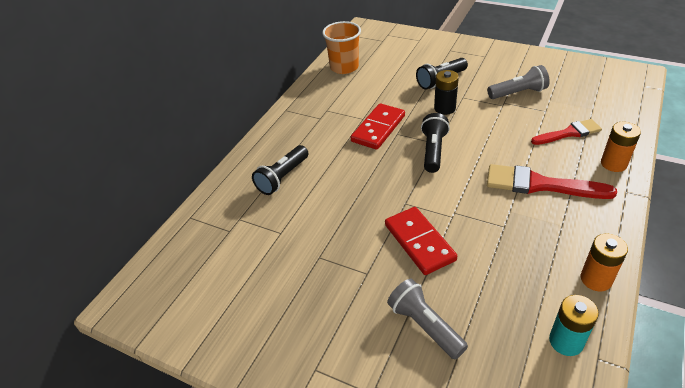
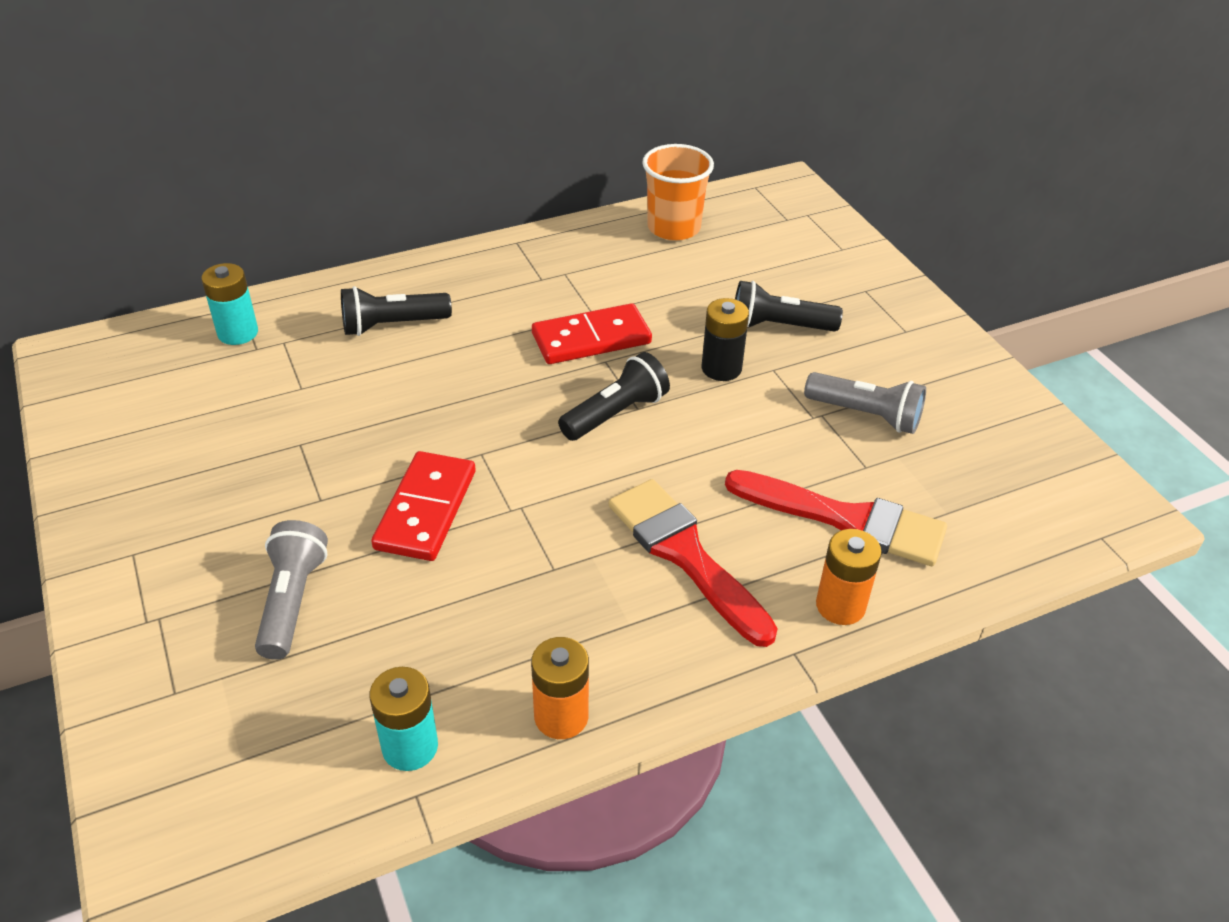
camera: 35 degrees right, 0 degrees up
(208, 230) = (238, 333): none -> turquoise battery
(569, 133) = (846, 520): red brush -> red brush, size x1.54

